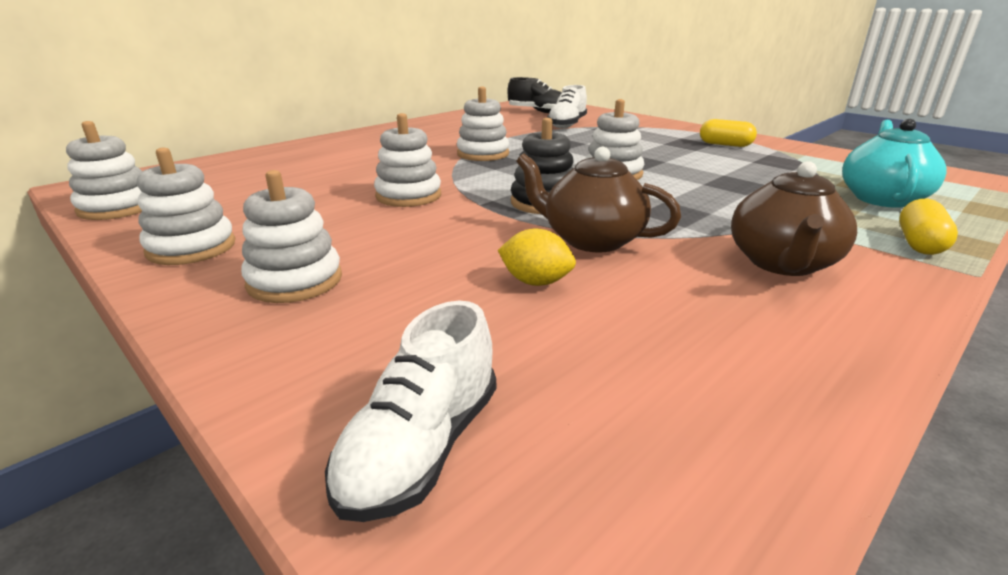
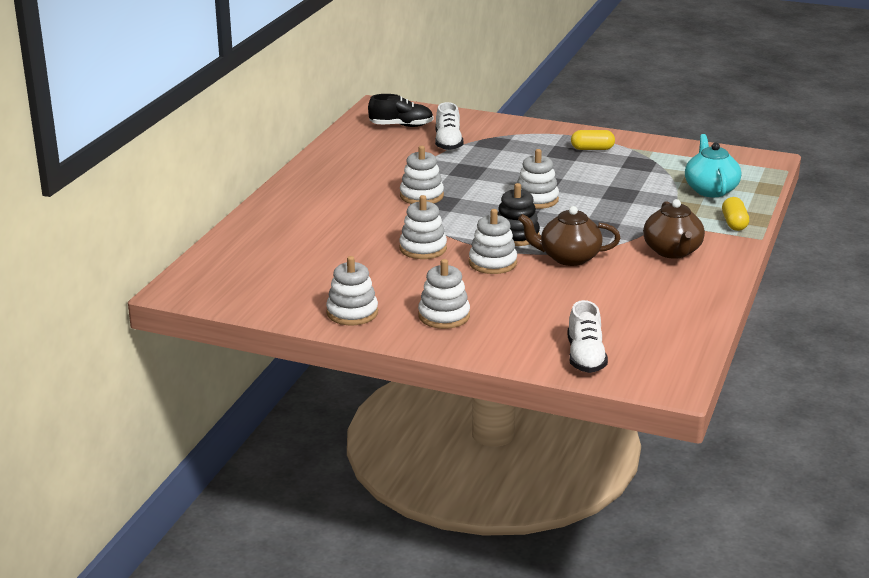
camera: 25 degrees left, 0 degrees up
(117, 208) = (242, 300): white stacking toy -> white stacking toy (492, 263)
(535, 282) = (563, 289): yellow lemon -> none

